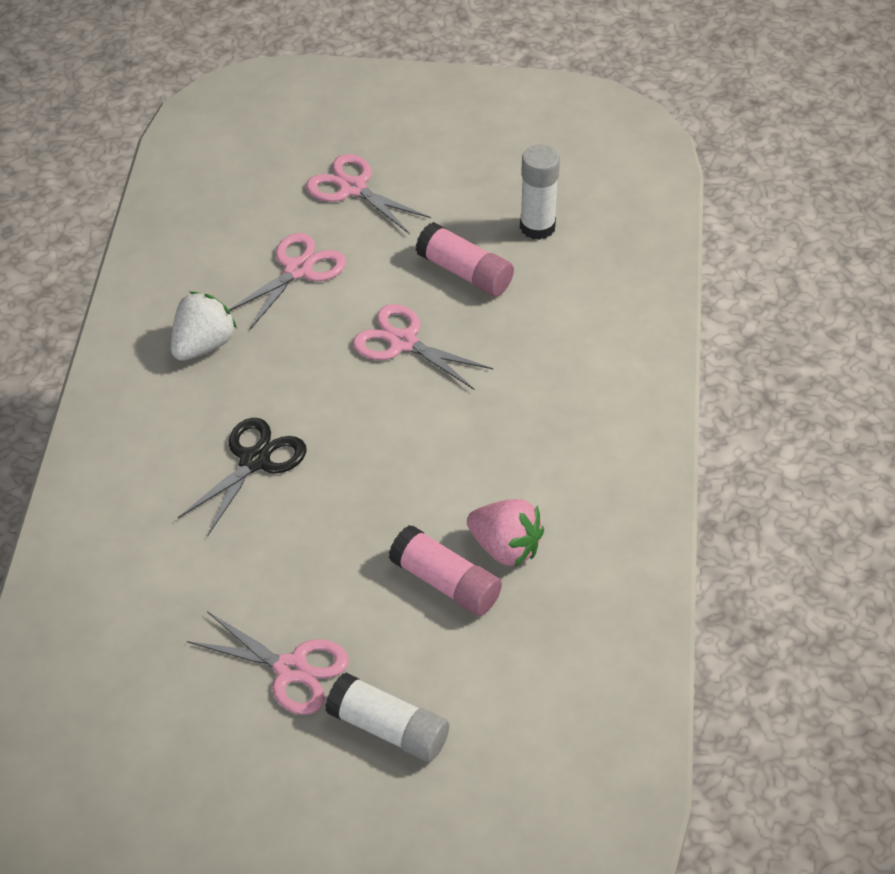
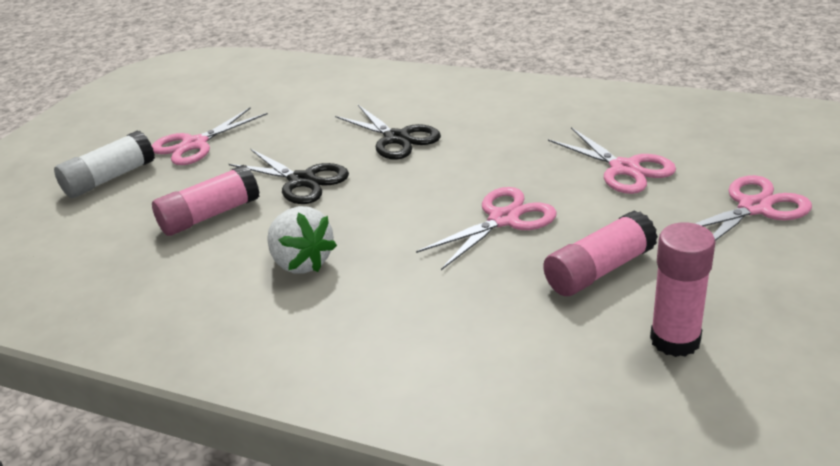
camera: 110 degrees right, 15 degrees down
(203, 345) = (537, 121): white strawberry -> white strawberry (302, 262)
(361, 522) = (301, 181): none -> black scissors
(505, 548) = (219, 251): pink strawberry -> none
(537, 227) = (675, 340): white glue stick -> pink glue stick

